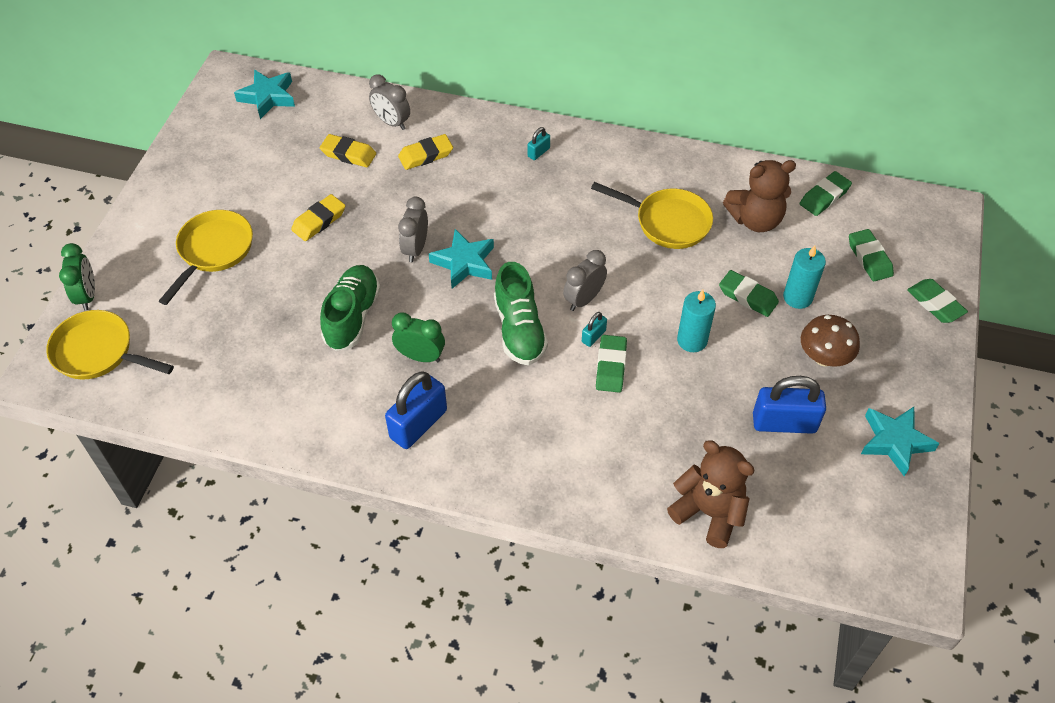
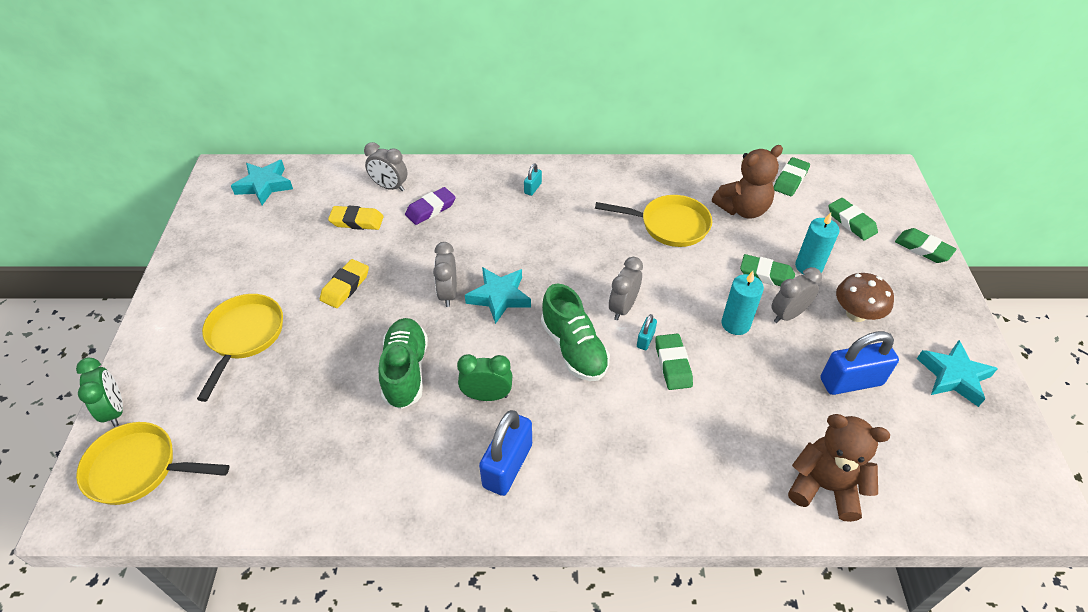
camera: 15 degrees left, 5 degrees down
(426, 155) = (430, 209): yellow eraser -> purple eraser
(751, 343) = (788, 315): none -> grey clock

